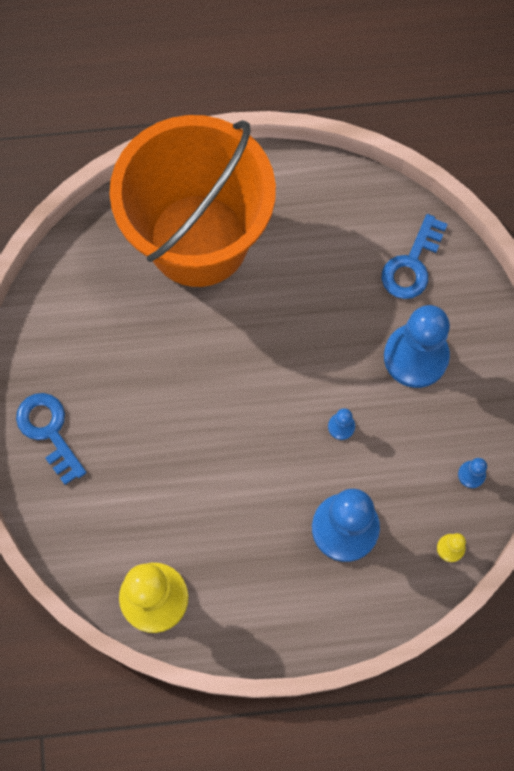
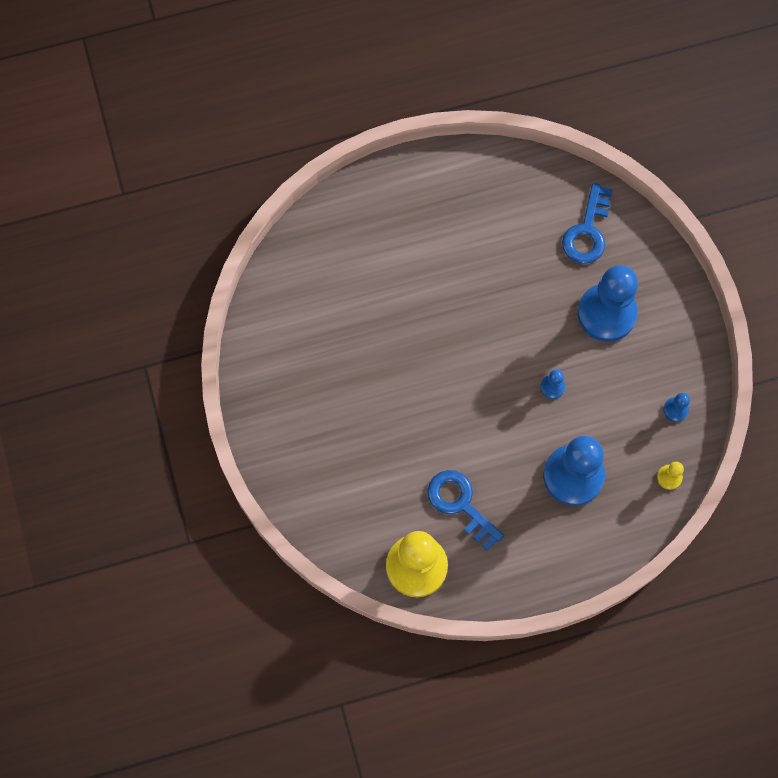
camera: 10 degrees left, 0 degrees up
(49, 432) = (291, 436): blue key -> blue key (460, 505)
(198, 240) = (390, 240): orange bucket -> none

